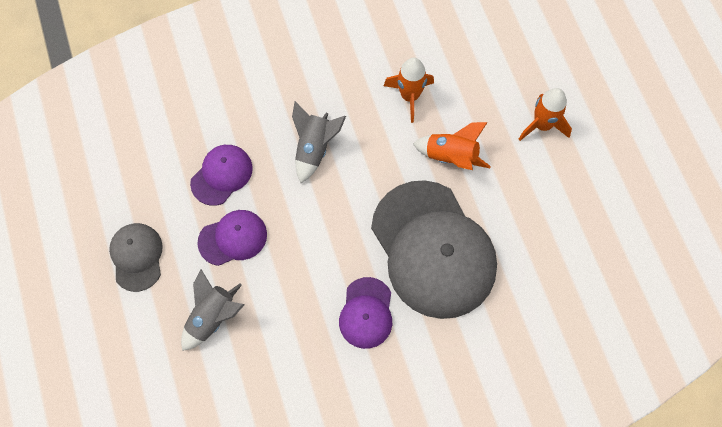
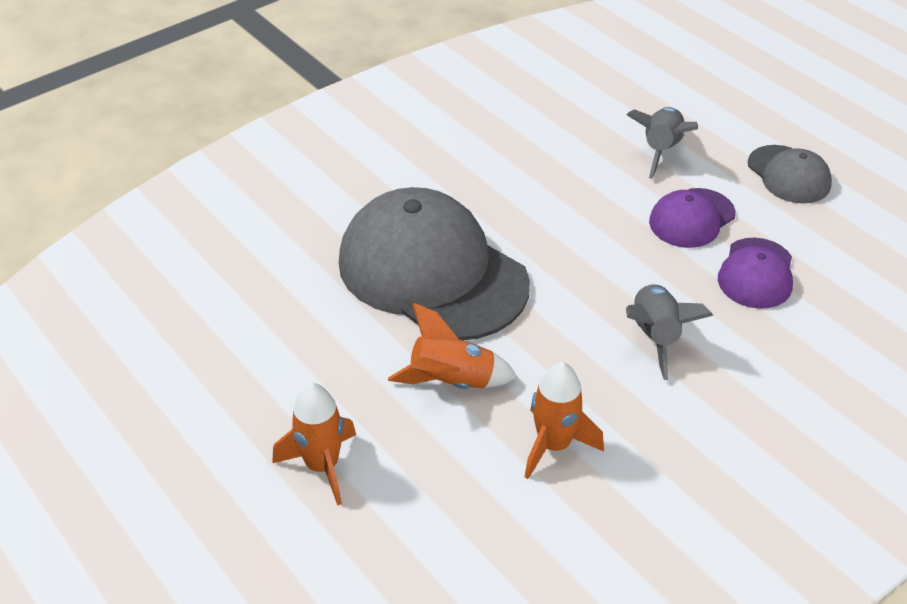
camera: 160 degrees right, 25 degrees down
(366, 313) = (487, 195): purple cap -> none

